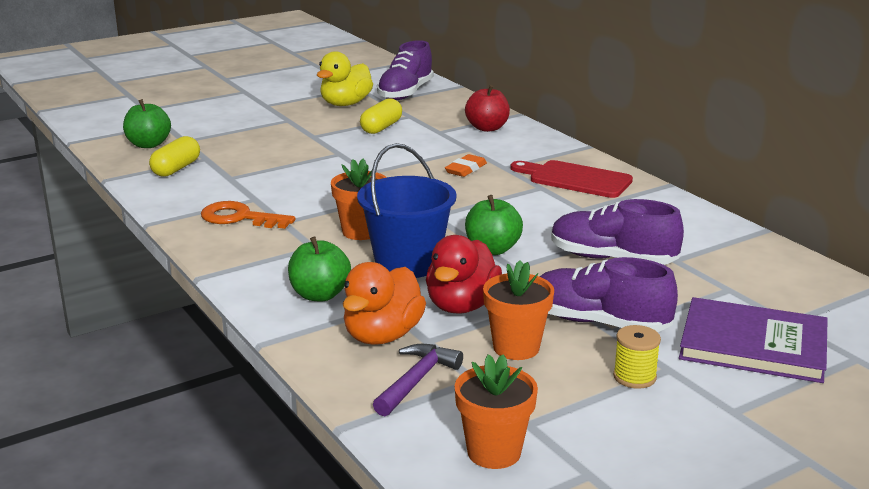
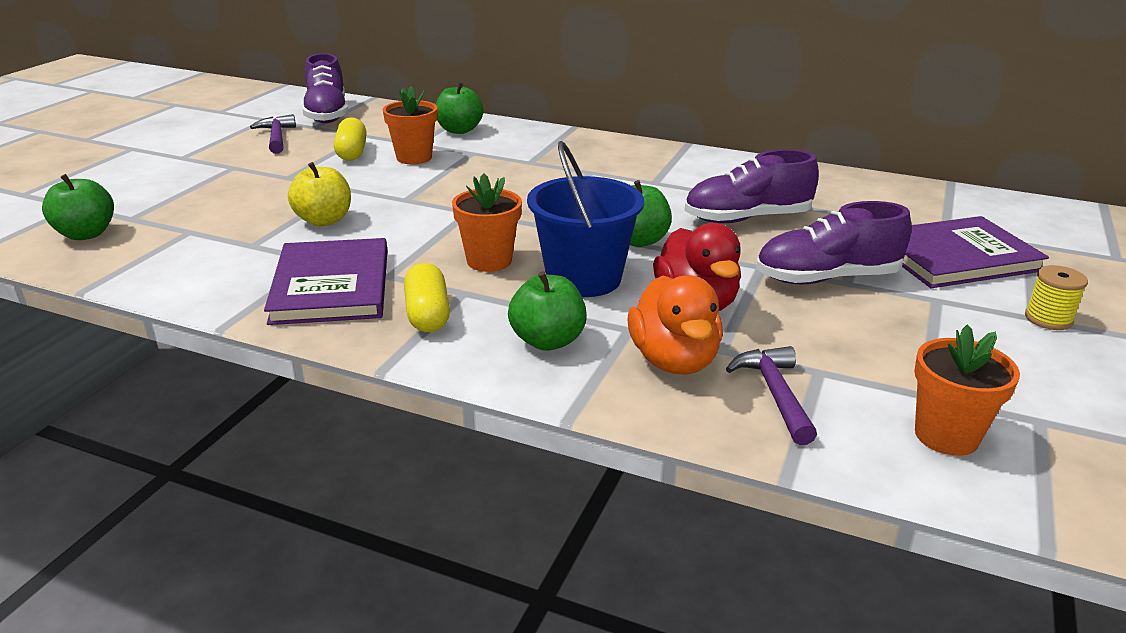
camera: 35 degrees left, 5 degrees up
(176, 169) = (167, 252): yellow capsule -> yellow capsule (428, 314)
(239, 218) = (331, 286): orange key -> purple book
(294, 173) = (324, 220): none -> yellow apple
(345, 104) = (276, 137): yellow duck -> purple hammer
(466, 169) = (498, 172): orange eraser -> none
(487, 128) = (459, 130): red apple -> green apple
(516, 347) = (803, 326): orange flower pot -> orange flower pot (414, 158)
(575, 179) = (608, 157): red cutting board -> none
(634, 377) = (927, 316): yellow spool -> yellow spool (1048, 319)

